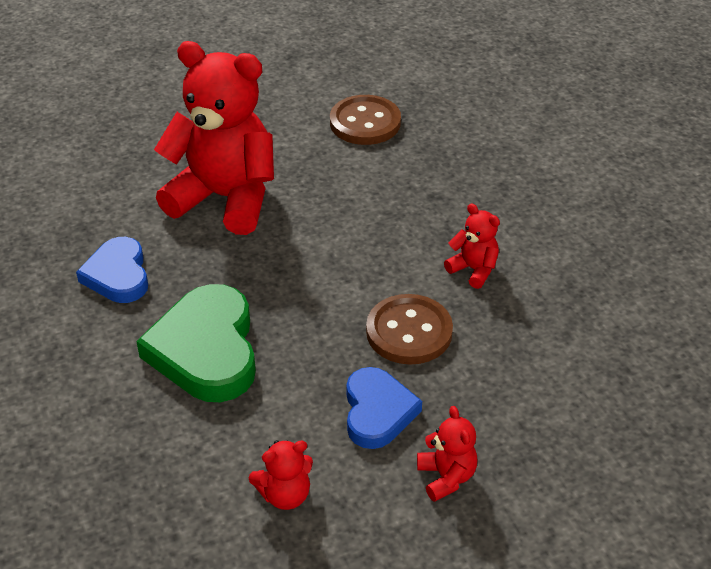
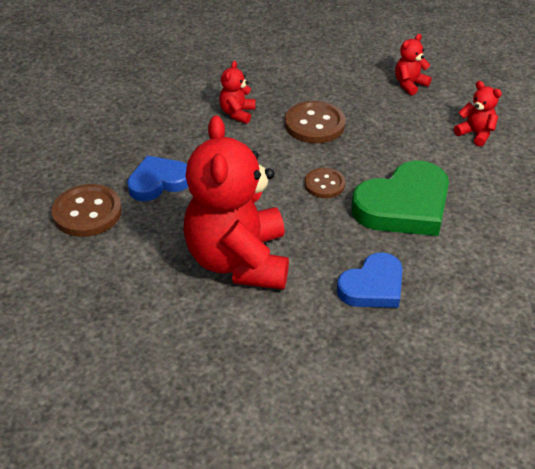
camera: 115 degrees left, 0 degrees up
(290, 297) = (324, 184): none -> brown button
(377, 412) = (388, 119): blue heart -> blue heart (159, 182)

